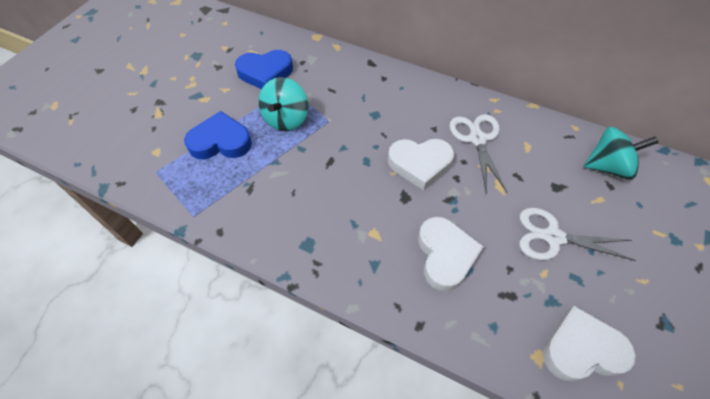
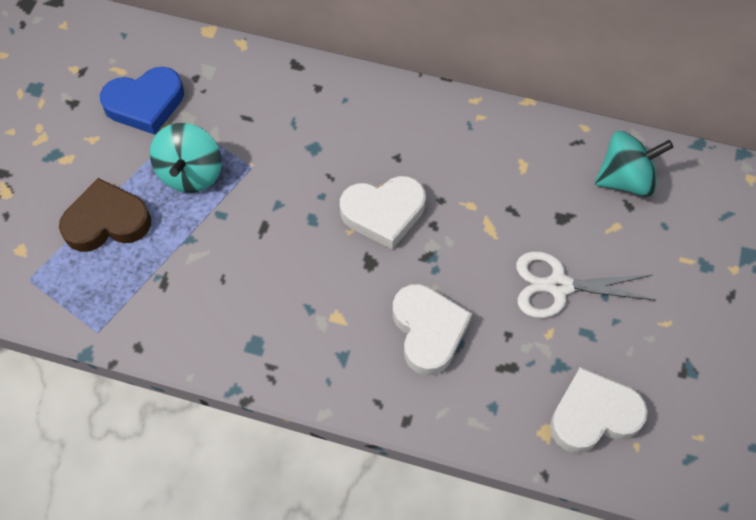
camera: 10 degrees left, 5 degrees up
(220, 142) = (107, 221): blue heart -> brown heart
(477, 139) = (456, 165): white scissors -> none

